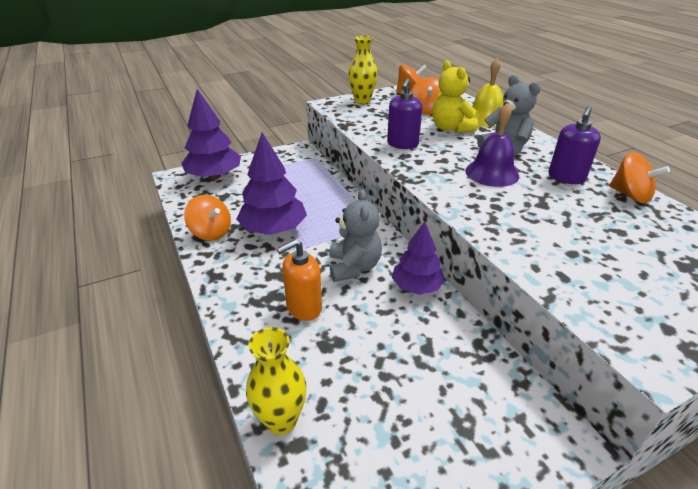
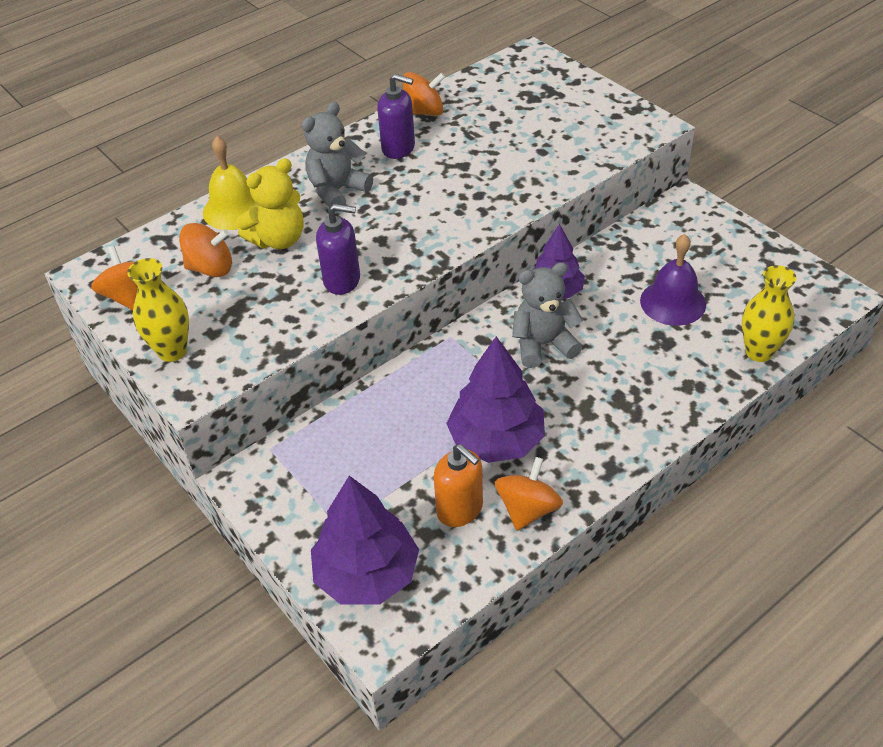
camera: 100 degrees left, 10 degrees up
(304, 307) = (626, 371): orange soap dispenser -> orange soap dispenser (460, 509)
(492, 173) = (404, 199): purple bell -> purple bell (673, 302)
(630, 195) = (424, 112): orange spinning top -> orange spinning top turned 45 degrees clockwise

